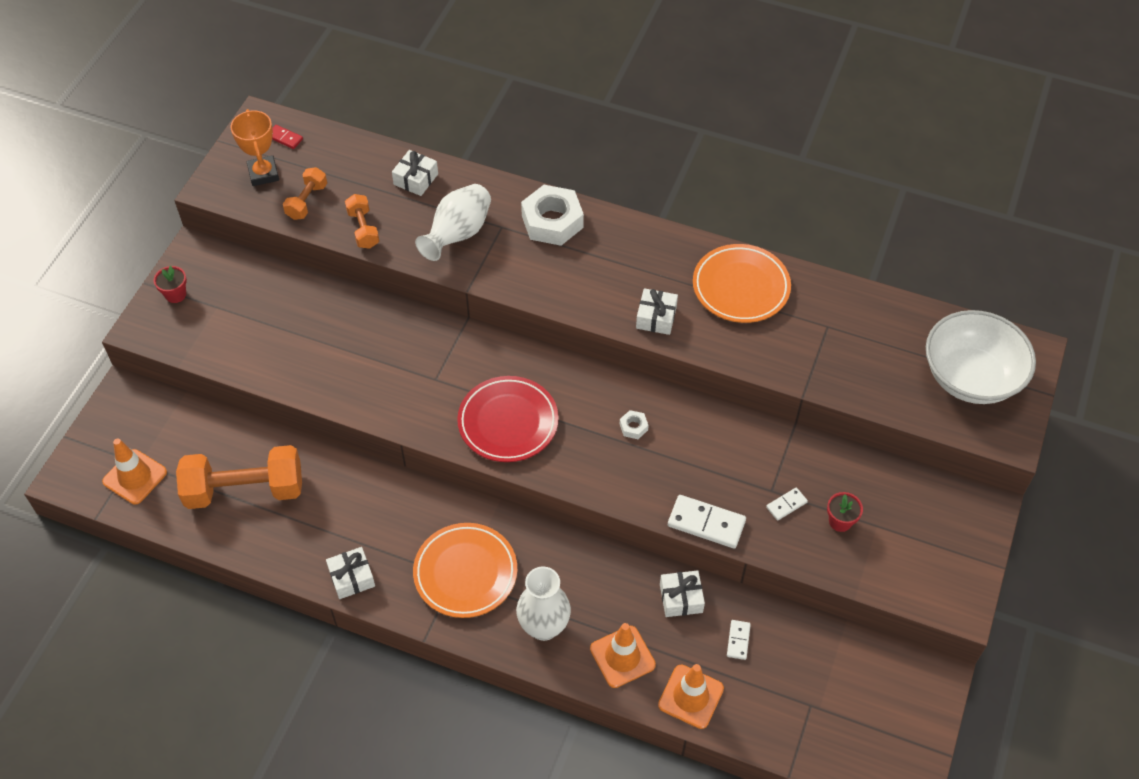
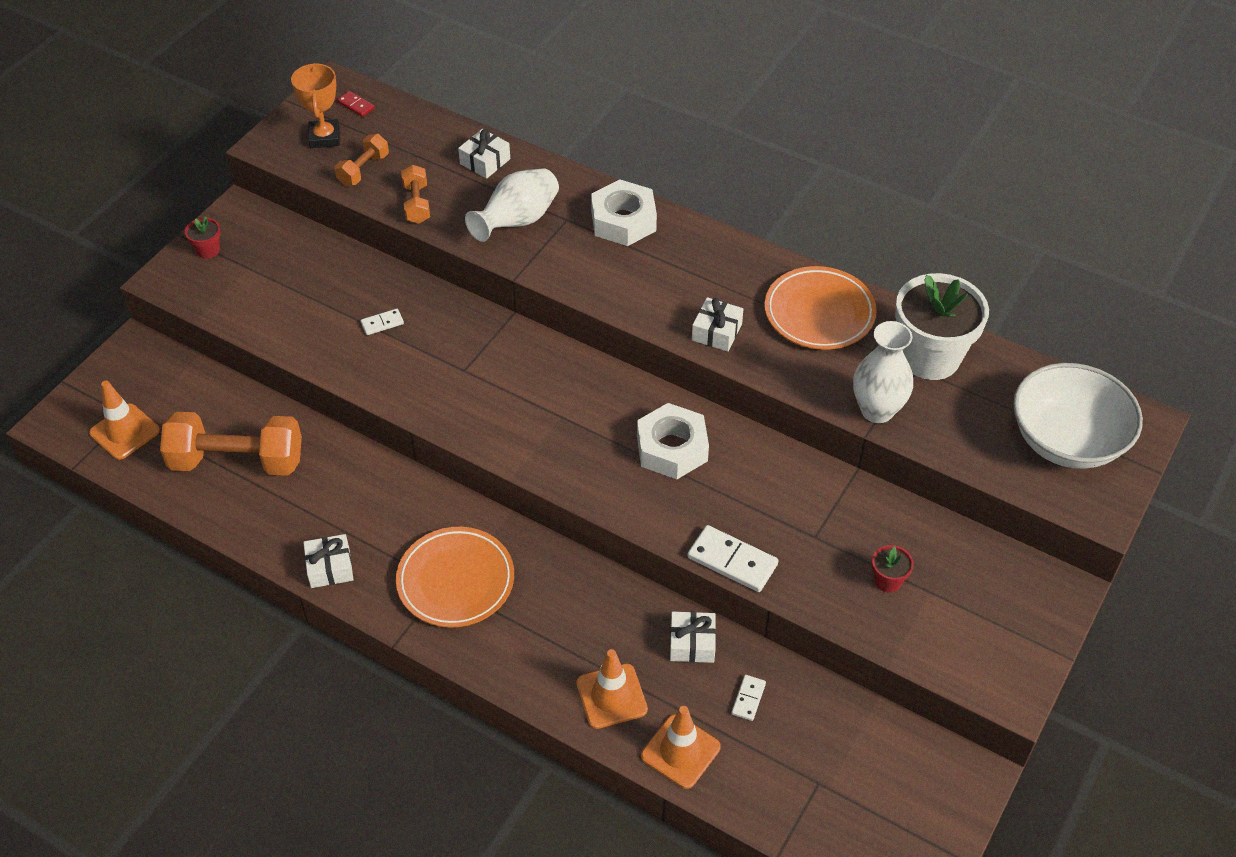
camera: 10 degrees right, 5 degrees down
(508, 422) = (533, 425): red plate -> none
(544, 627) = (530, 650): white vase -> white vase (877, 410)
(633, 427) = (672, 448): white nut -> white nut, size x2.31
(786, 505) = (829, 554): white domino -> white domino (382, 323)
(843, 316) = (930, 357): none -> white flower pot

